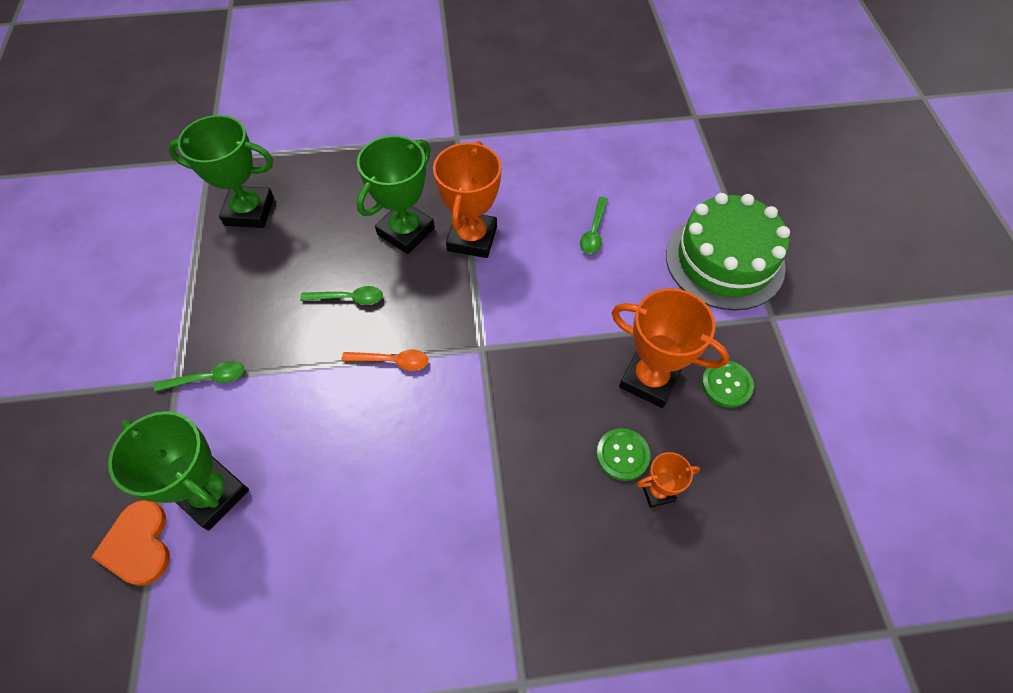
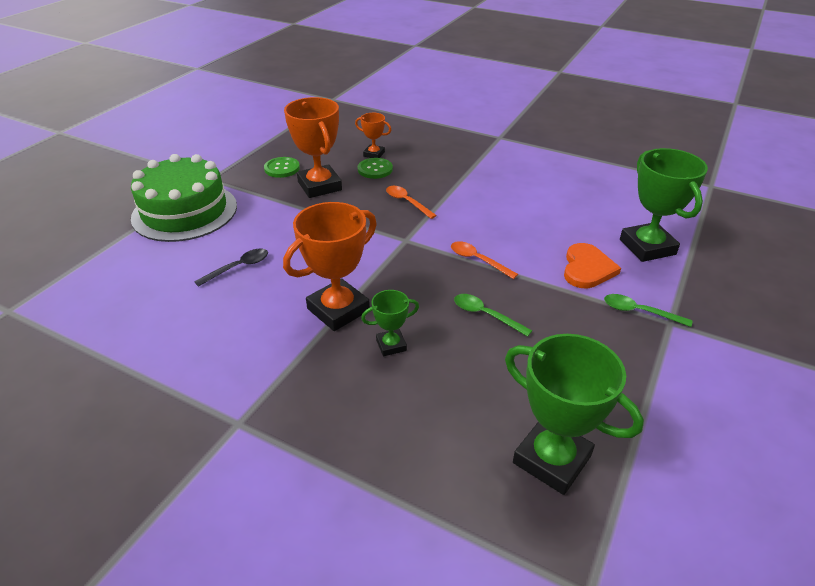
camera: 145 degrees left, 20 degrees down
(138, 545) = (705, 244): orange heart -> orange heart (587, 268)
(406, 231) = (391, 345): green trophy -> green trophy, size x0.51
(530, 411) = (407, 202): none -> orange spoon
(594, 232) = (239, 267): green spoon -> black spoon

